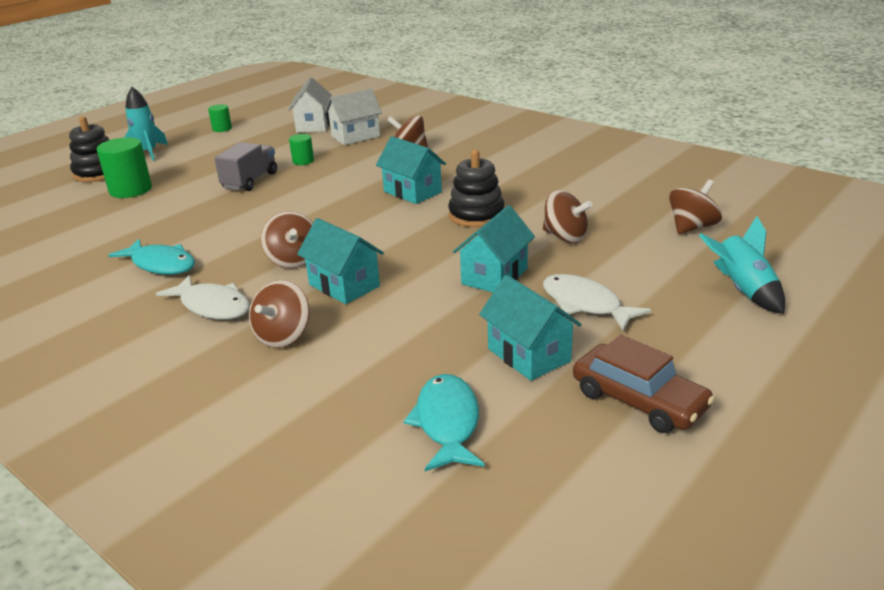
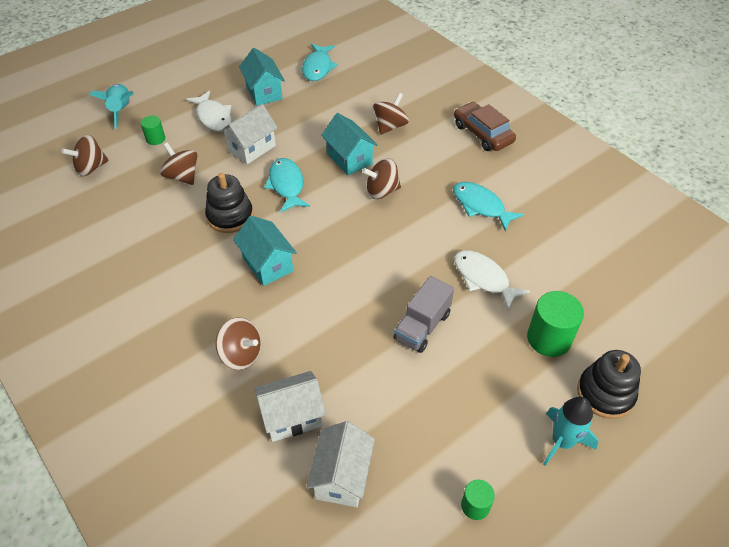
camera: 170 degrees left, 20 degrees up
(212, 306) = (435, 157): white fish -> white fish (483, 278)
(293, 260) = (381, 191): brown spinning top -> brown spinning top turned 90 degrees counterclockwise
(303, 161) = (364, 360): green cylinder -> green cylinder (155, 139)
(422, 248) = (286, 185): none -> turquoise fish
(494, 276) = (252, 148): turquoise house -> white house
(639, 400) = (230, 63): brown car -> brown car (482, 133)

